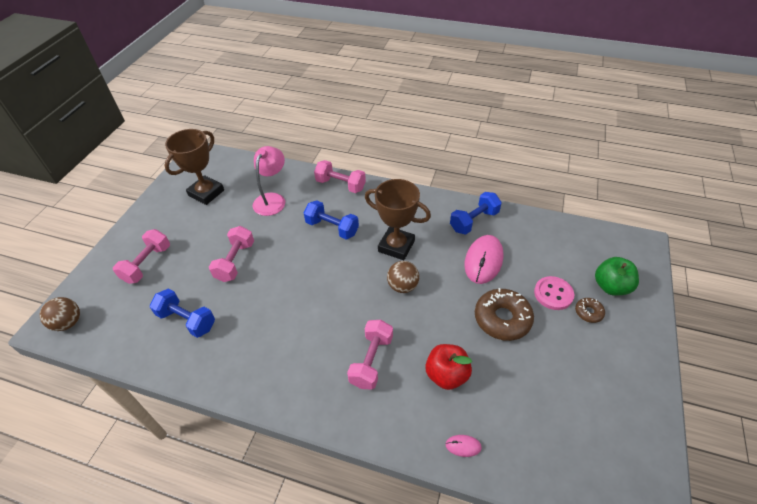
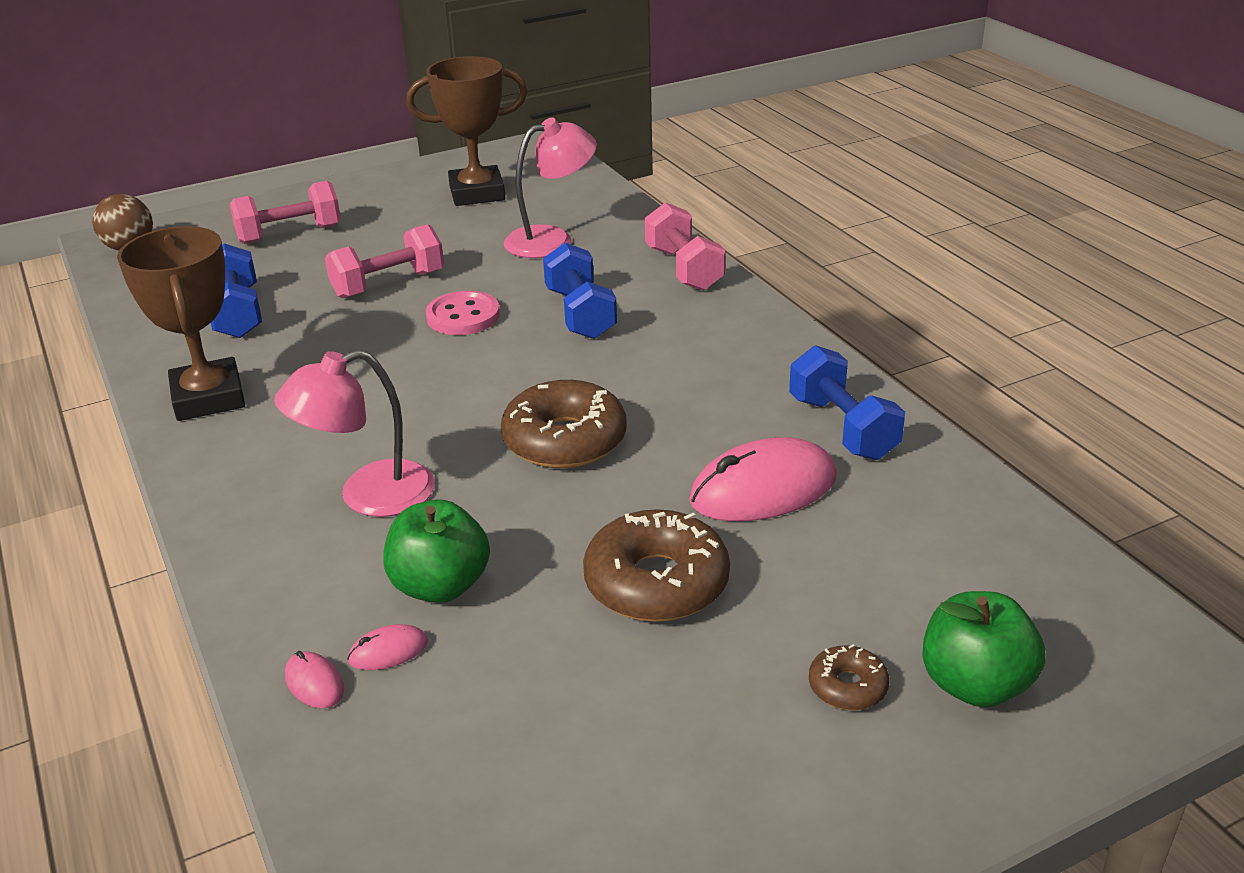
camera: 45 degrees right, 15 degrees down
(371, 361) = (368, 496): pink dumbbell -> pink lamp
(396, 246) = (641, 387): brown trophy -> brown trophy (208, 398)
(402, 286) = (565, 440): brown ball -> brown donut
(446, 375) = (440, 586): red apple -> green apple
(467, 413) = (388, 651): none -> pink mouse
(474, 221) = (842, 428): blue dumbbell -> blue dumbbell turned 60 degrees clockwise
(553, 294) = (820, 614): pink button -> pink button (463, 316)

